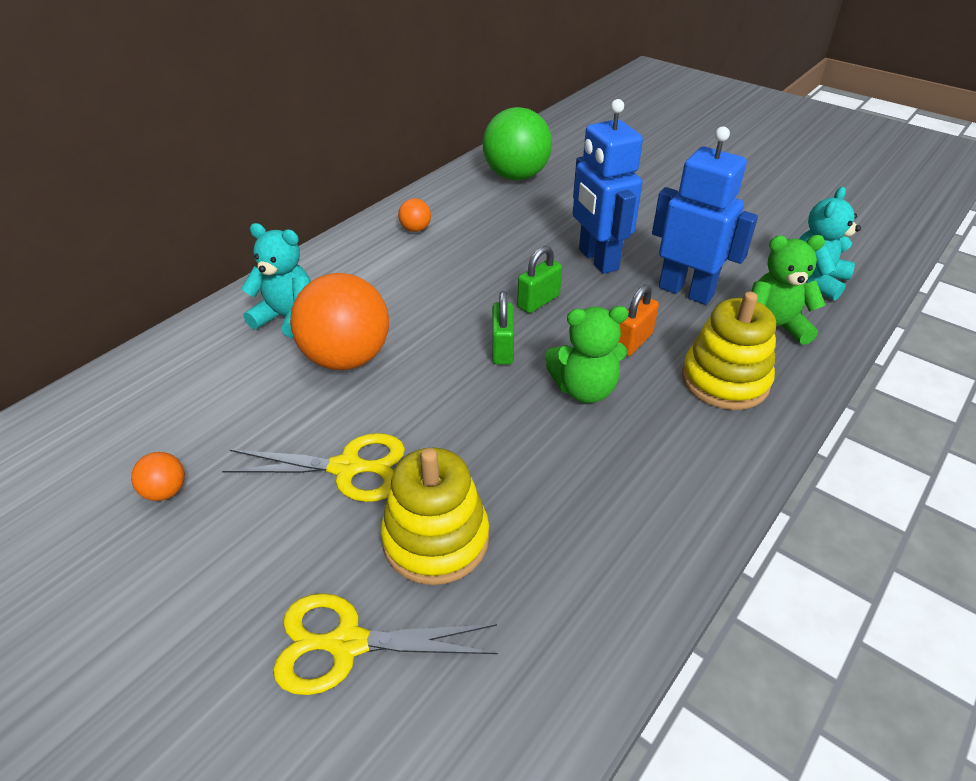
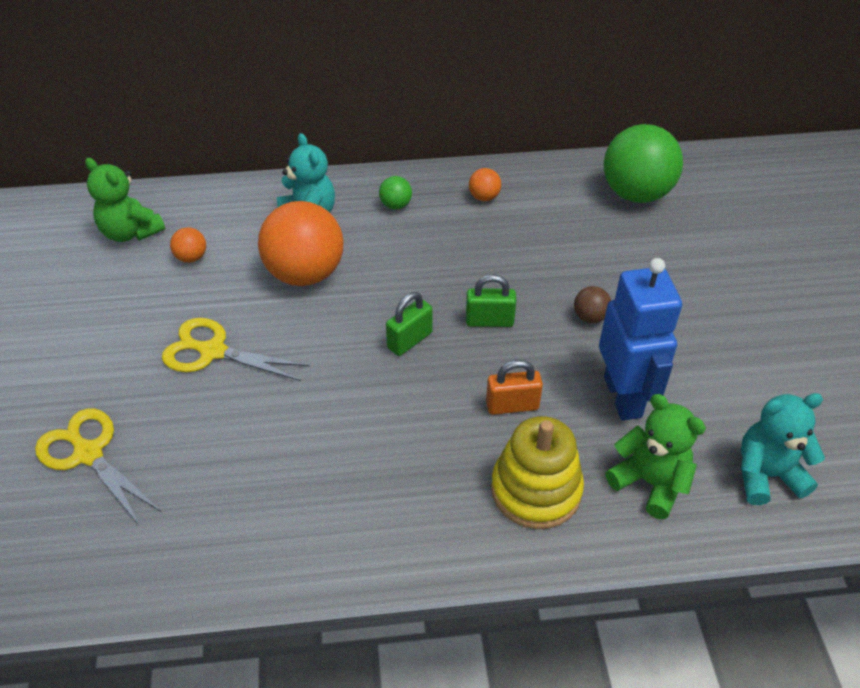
camera: 45 degrees right, 5 degrees up
(165, 491) = (114, 292): orange ball -> orange ball (191, 257)
(348, 468) = (212, 351): yellow scissors -> yellow scissors turned 150 degrees clockwise
(353, 269) = (396, 205): none -> green ball
(436, 539) = (199, 435): yellow stacking toy -> none
(585, 389) = (422, 414): green teddy bear -> green teddy bear (131, 232)
(597, 260) = (590, 317): blue robot -> brown ball

